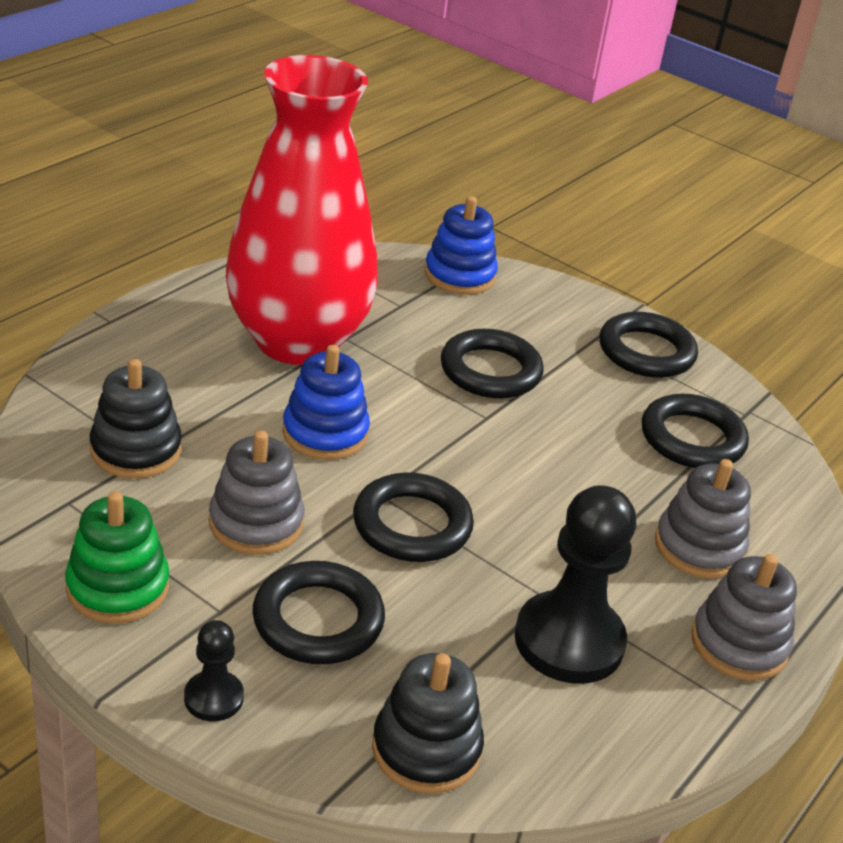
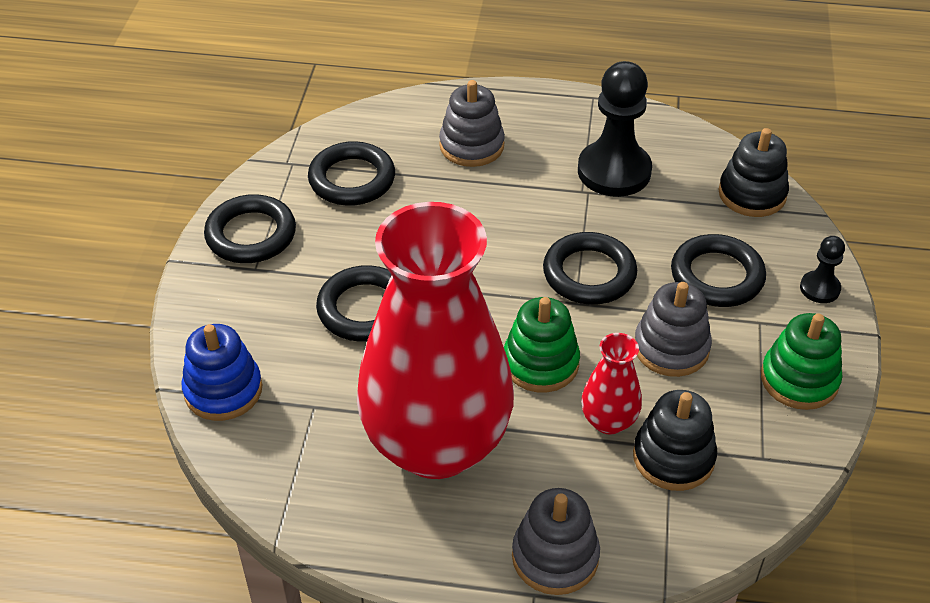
camera: 115 degrees left, 10 degrees up
(217, 436) = (608, 421): none -> red vase
(325, 433) = (540, 363): blue stacking toy -> green stacking toy
(739, 644) = (543, 110): grey stacking toy -> grey stacking toy (555, 557)

